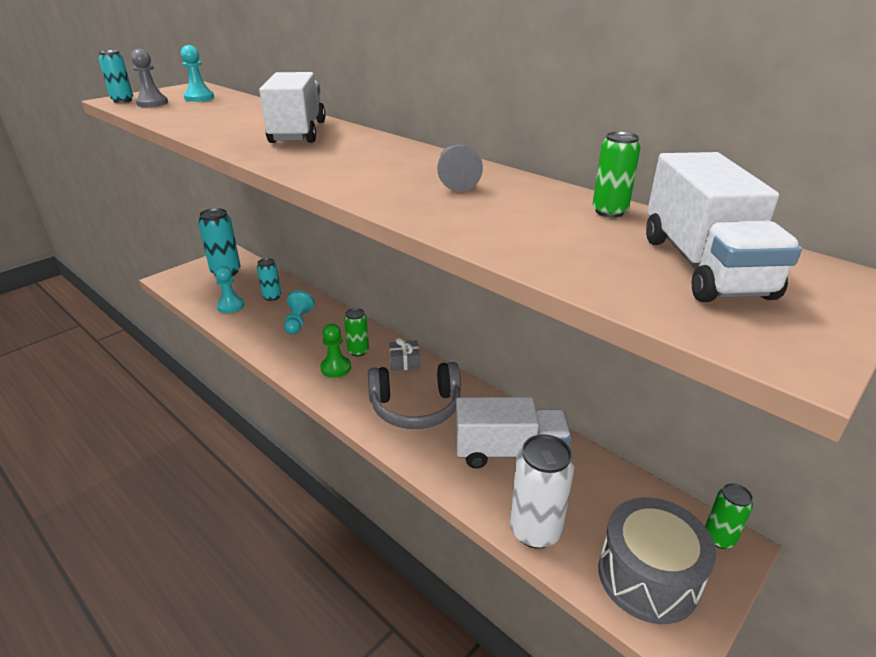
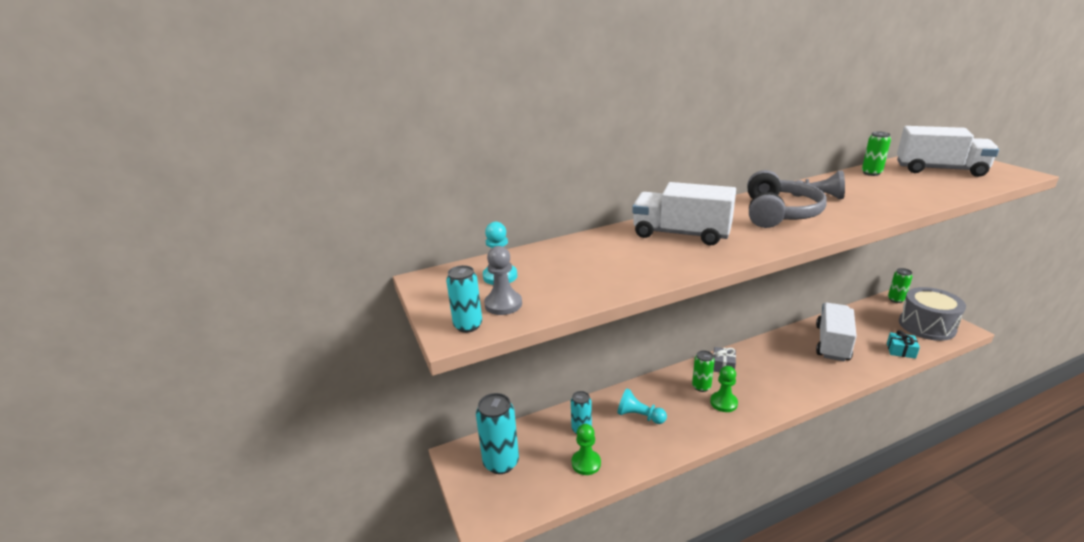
camera: 65 degrees left, 5 degrees down
(231, 306) = (586, 463): turquoise pawn -> green pawn
(415, 407) = (782, 371): grey headphones -> grey headphones (778, 213)
(535, 530) = (901, 350): white can -> turquoise gift

